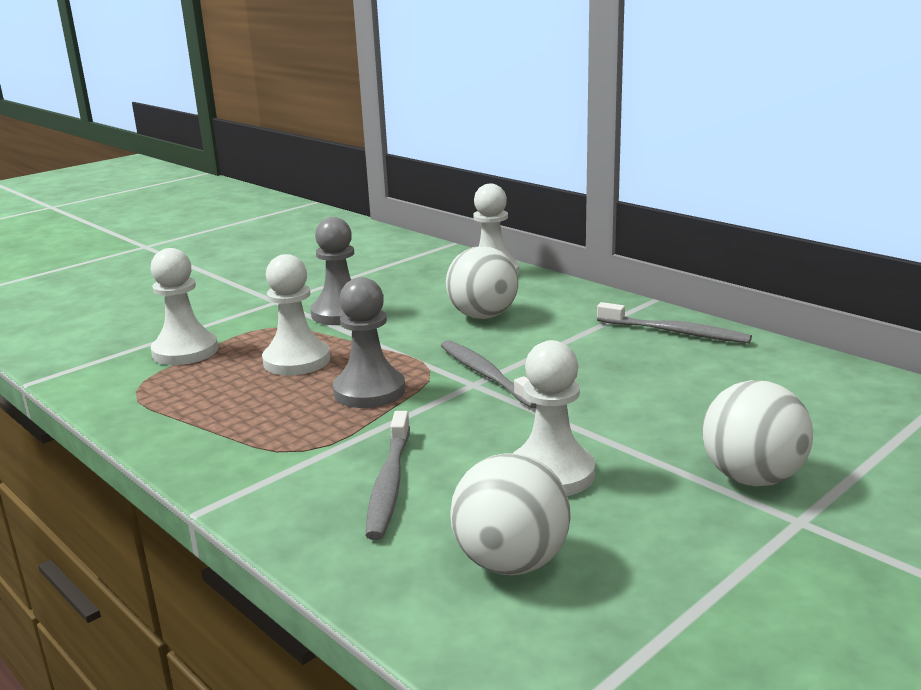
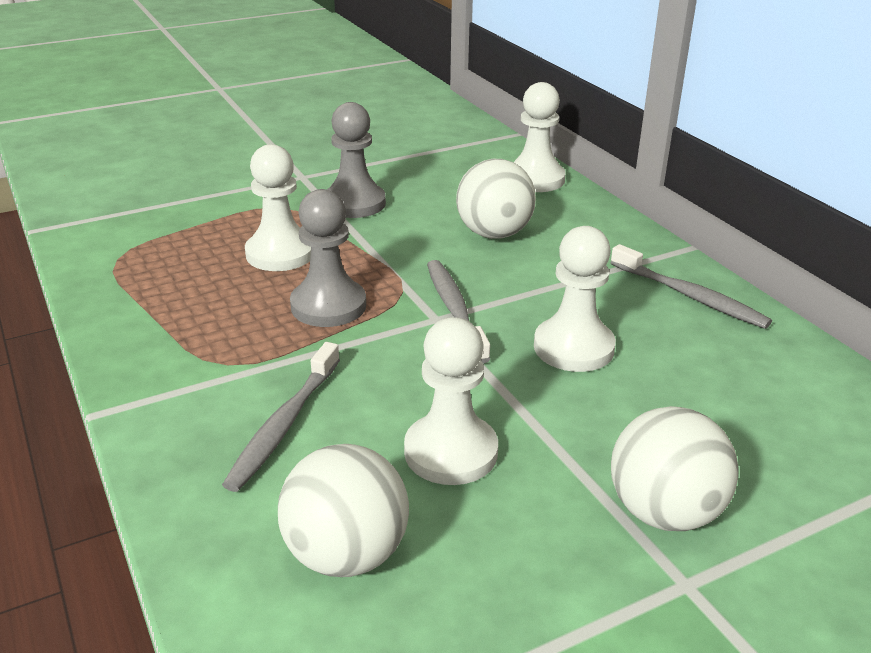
camera: 15 degrees right, 10 degrees up
(185, 351) = (185, 221): white pawn -> white pawn (573, 347)

